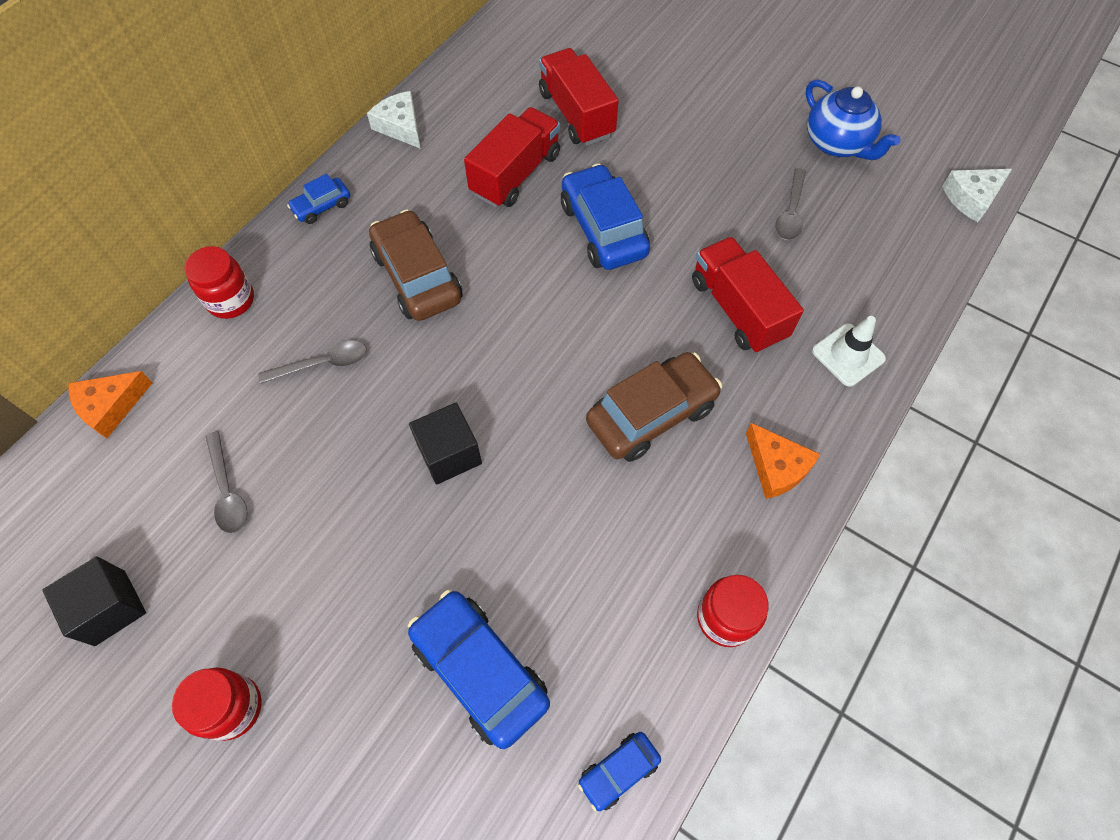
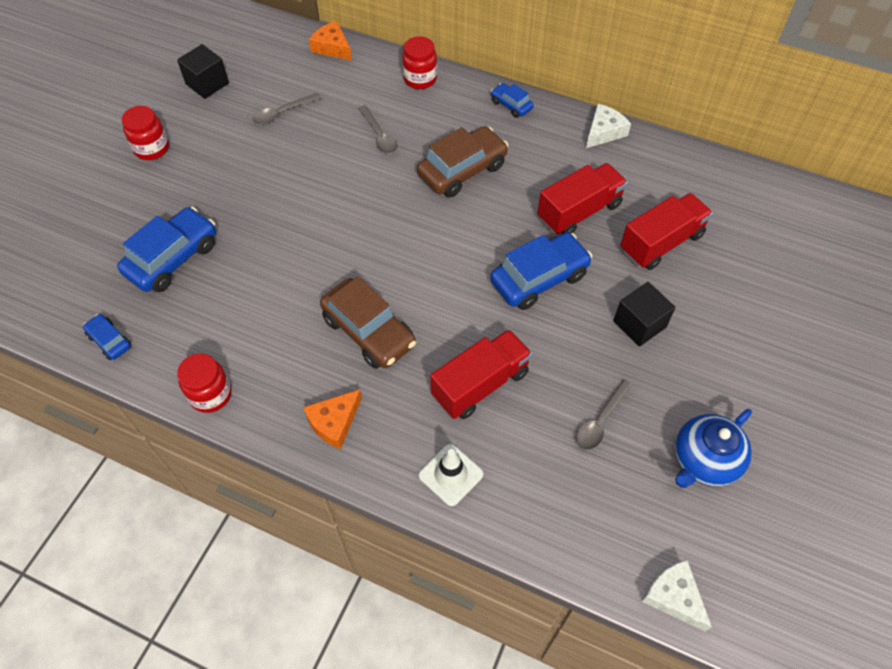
camera: 80 degrees right, 5 degrees down
(449, 454) = (320, 215): black cube -> black cube (639, 324)
(515, 174) = (579, 212): red truck -> red truck turned 60 degrees counterclockwise
(790, 212) = (600, 421): grey spoon -> grey spoon turned 60 degrees counterclockwise

